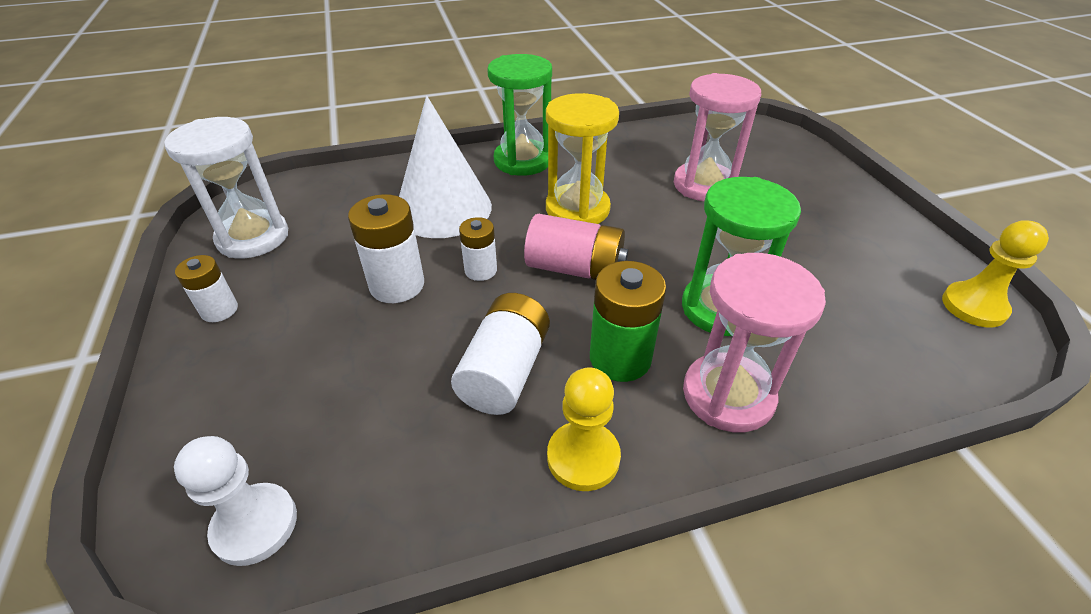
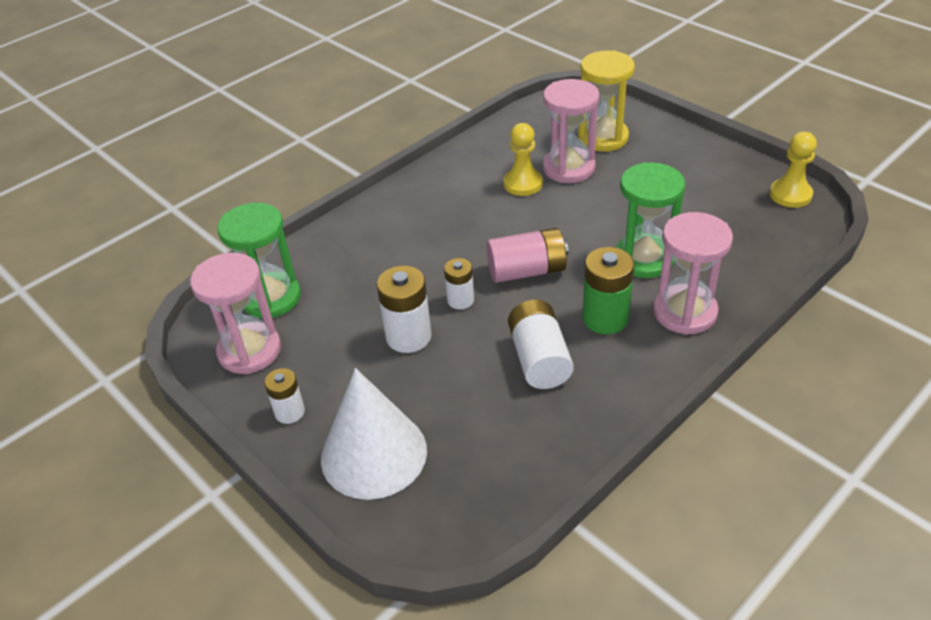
camera: 25 degrees left, 0 degrees up
(253, 237) = (249, 351): white hourglass -> pink hourglass
(255, 525) = (468, 511): white pawn -> none
(443, 208) = (385, 264): white cone -> white cone (373, 454)
(522, 161) = (411, 199): green hourglass -> green hourglass (271, 298)
(577, 209) = (491, 224): yellow hourglass -> yellow hourglass (603, 137)
(583, 457) = (628, 385): yellow pawn -> yellow pawn (523, 184)

